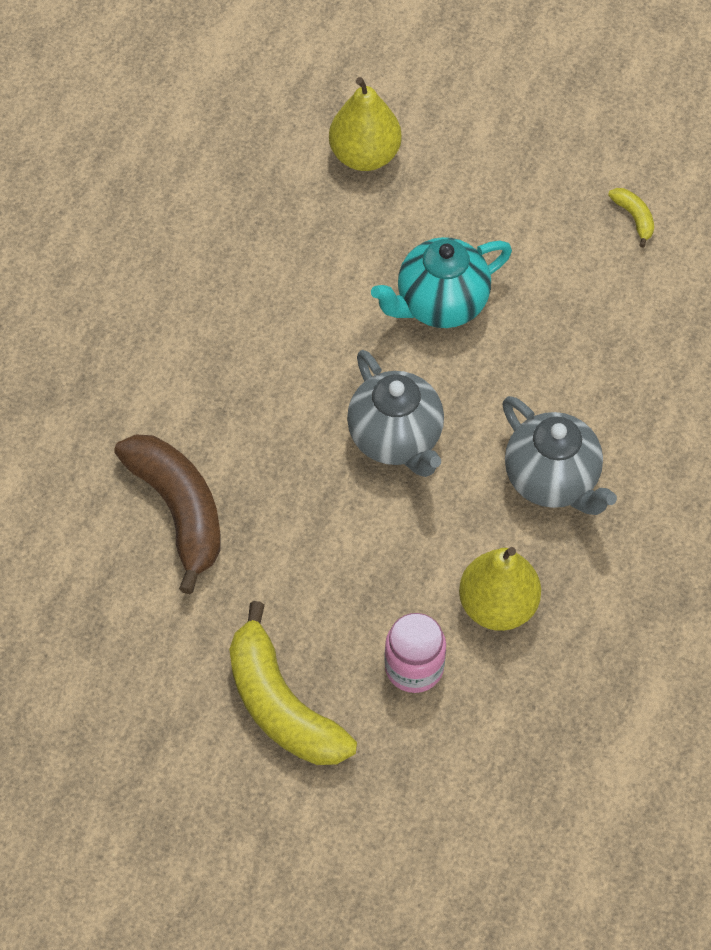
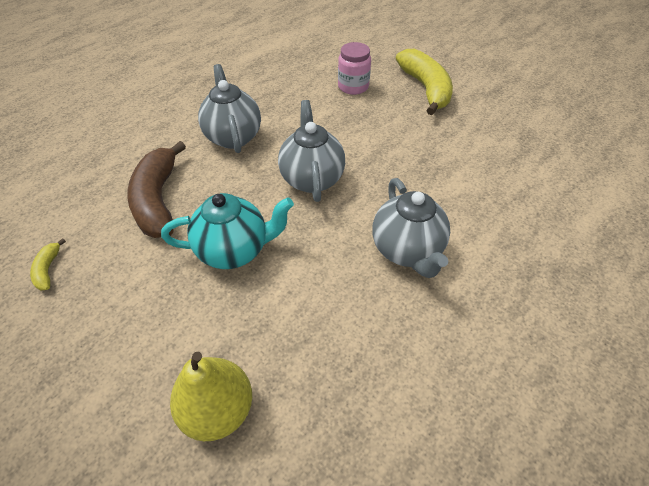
camera: 160 degrees left, 10 degrees down
(179, 510) = (465, 177): brown banana -> brown banana (158, 200)
(233, 368) = (407, 250): none -> grey teapot
(498, 605) = (298, 97): yellow pear -> none

